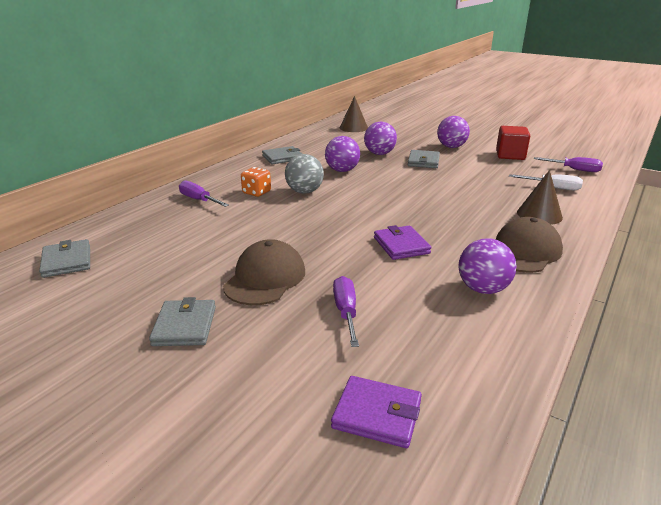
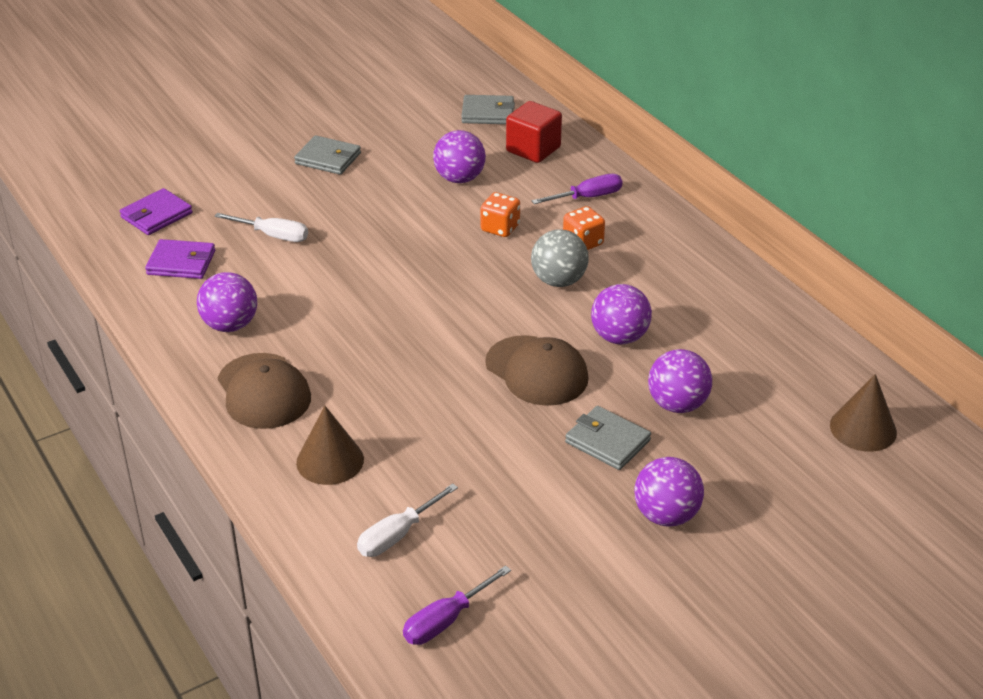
camera: 115 degrees right, 10 degrees up
(194, 248) = (459, 178): none -> purple ball
(257, 219) = (500, 228): none -> orange dice
(265, 278) = (365, 207): brown cap -> brown cap (537, 371)
(282, 158) = (715, 295): grey wallet -> none
(346, 312) = (273, 235): purple screwdriver -> white screwdriver
(401, 245) = (354, 307): purple wallet -> purple wallet (181, 263)
(510, 155) = (571, 575): red cube -> red cube (533, 149)

